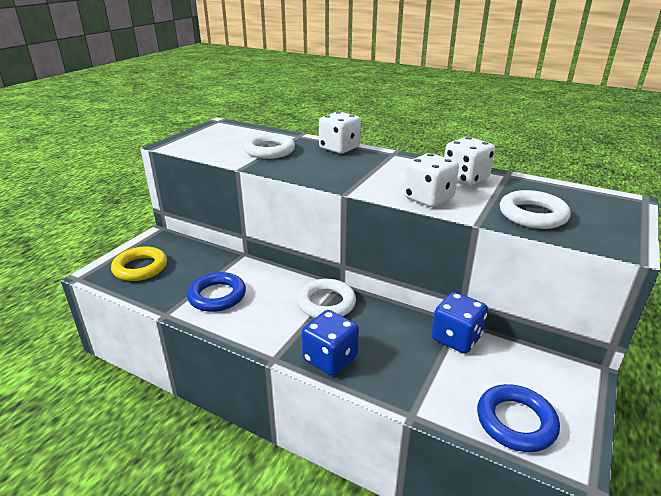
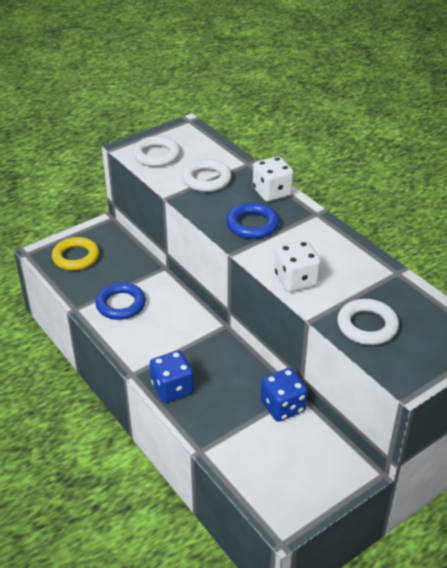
camera: 25 degrees right, 10 degrees up
(326, 303) = (201, 340): white ring -> white ring (156, 155)
(465, 178) = (352, 266): white dice -> none
(516, 422) = (270, 484): blue ring -> blue ring (252, 225)

